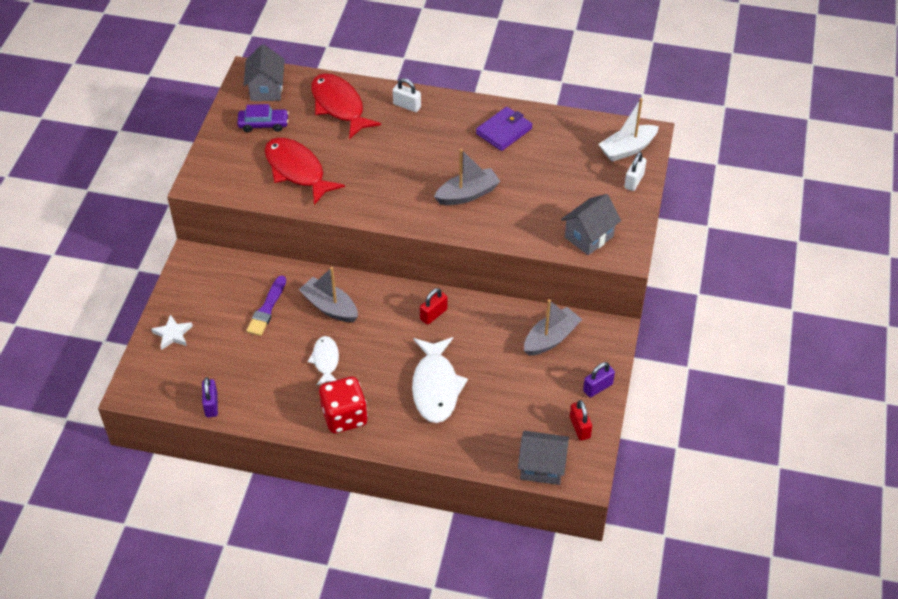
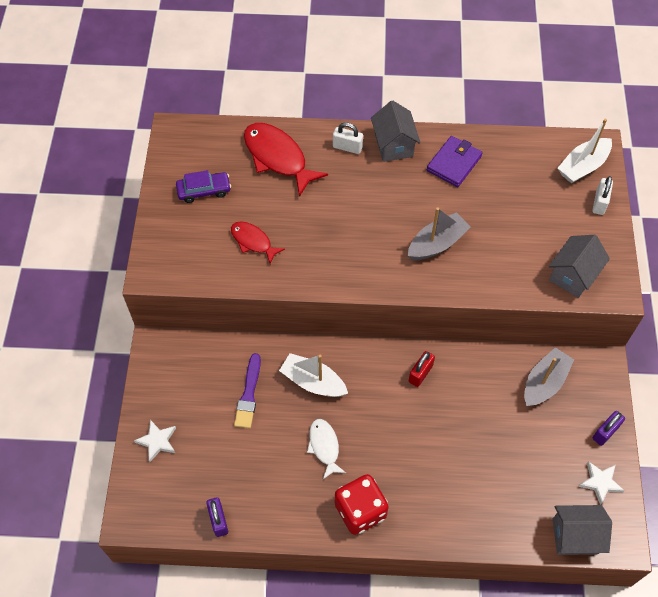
camera: 10 degrees left, 10 degrees up
(266, 89) = (196, 148): grey house -> grey house (393, 145)
(297, 170) = (253, 241): red fish -> red fish, size x0.57
(330, 307) = (313, 382): grey boat -> white boat
(436, 387) = (444, 459): white fish -> none
(580, 427) = (600, 482): red padlock -> white star

